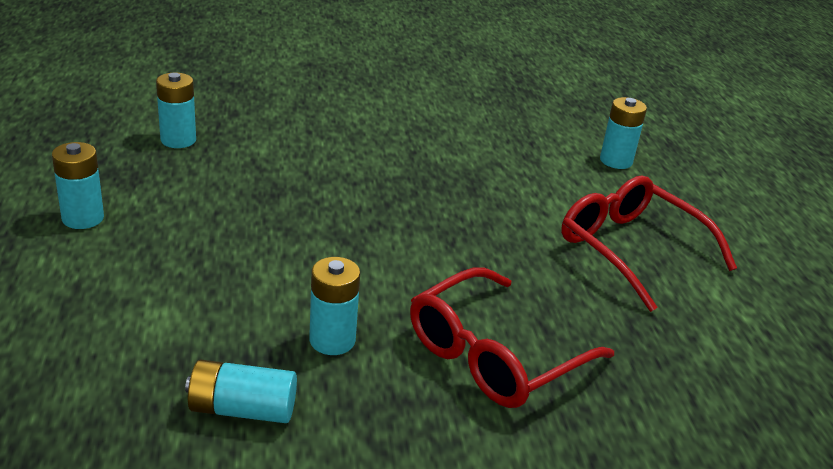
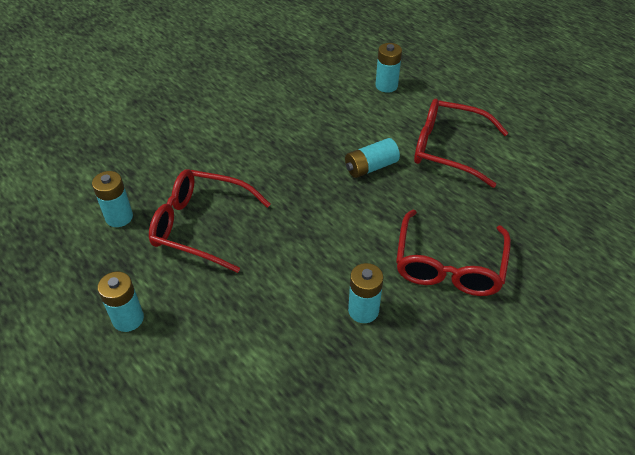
camera: 30 degrees left, 15 degrees up
(242, 409) = (364, 387): turquoise battery -> turquoise battery (371, 167)
(248, 183) = (201, 226): none -> red glasses

